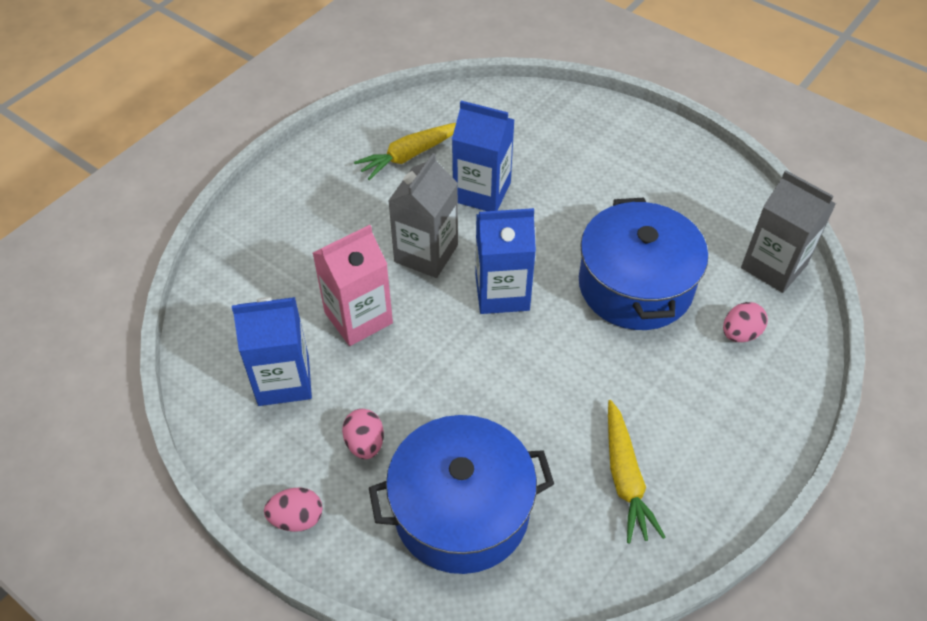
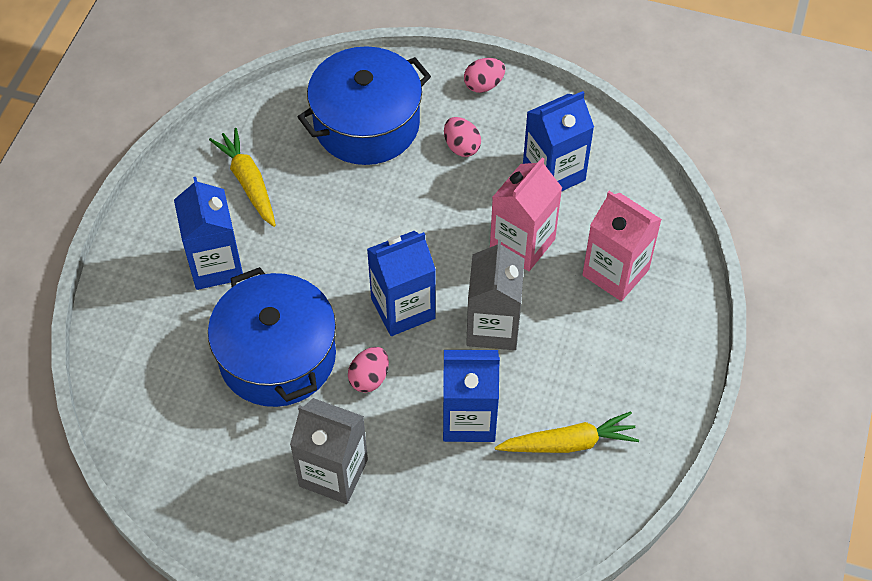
camera: 160 degrees right, 5 degrees up
(288, 266) = (615, 272): none -> pink carton
(410, 155) = (568, 443): yellow carrot -> yellow carrot turned 45 degrees clockwise
(680, 391) = (216, 265): none -> blue carton
(740, 333) = (168, 336): pink egg -> pink egg (369, 378)
(774, 266) = (140, 423): grey carton -> grey carton (333, 473)

